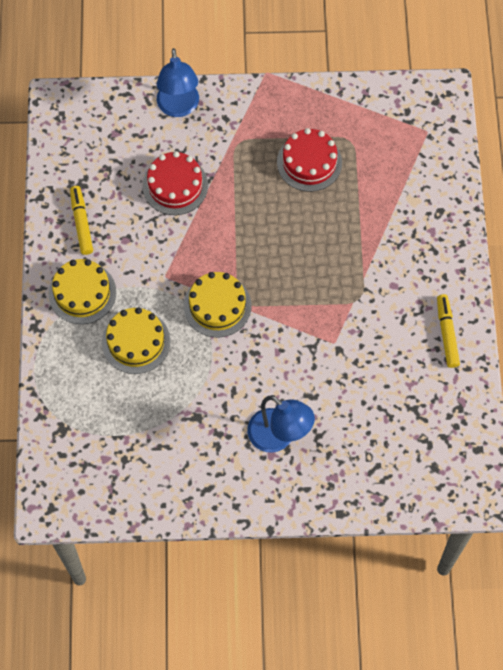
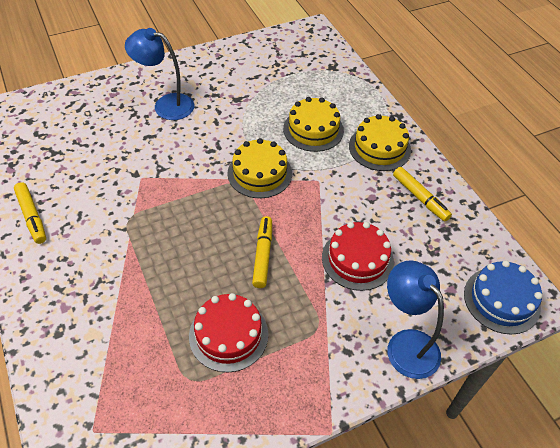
camera: 155 degrees right, 15 degrees down
(81, 111) = (501, 300): none -> blue cake
(253, 218) = (263, 255): none -> yellow marker

